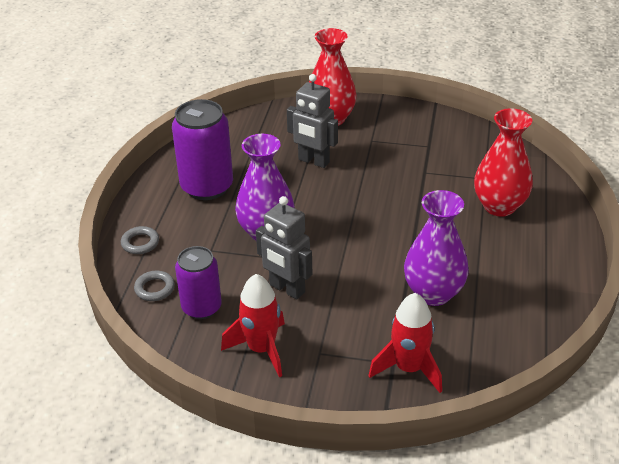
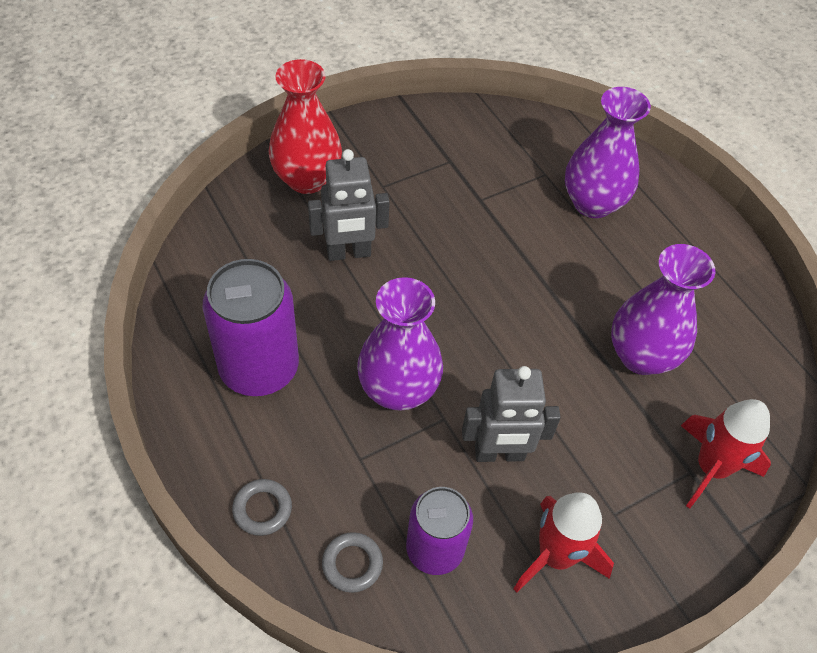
camera: 45 degrees left, 15 degrees up
(499, 206) = (592, 203): red vase -> purple vase

